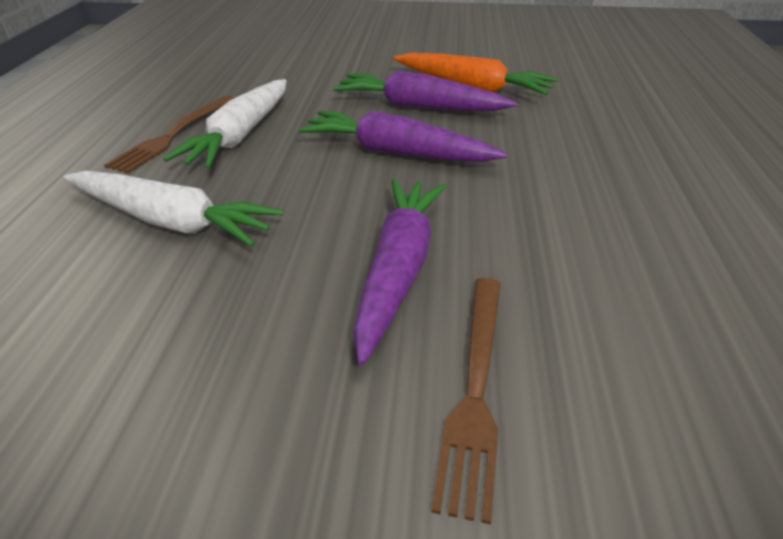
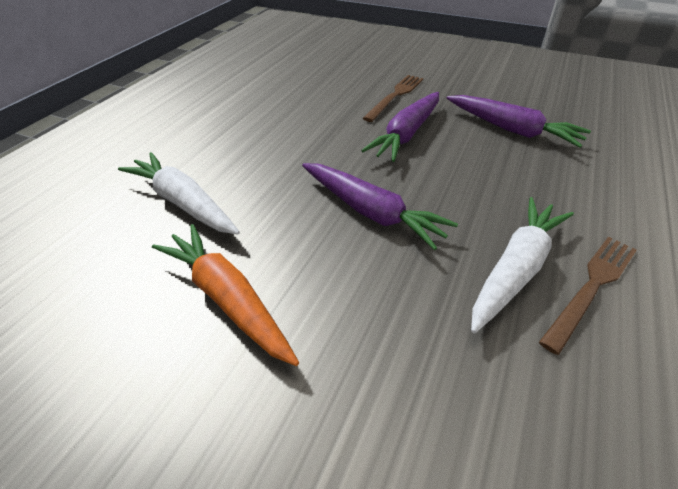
camera: 160 degrees left, 5 degrees up
(171, 221) = (544, 185): white carrot -> white carrot (183, 202)
(419, 107) = (315, 273): purple carrot -> purple carrot (512, 129)

